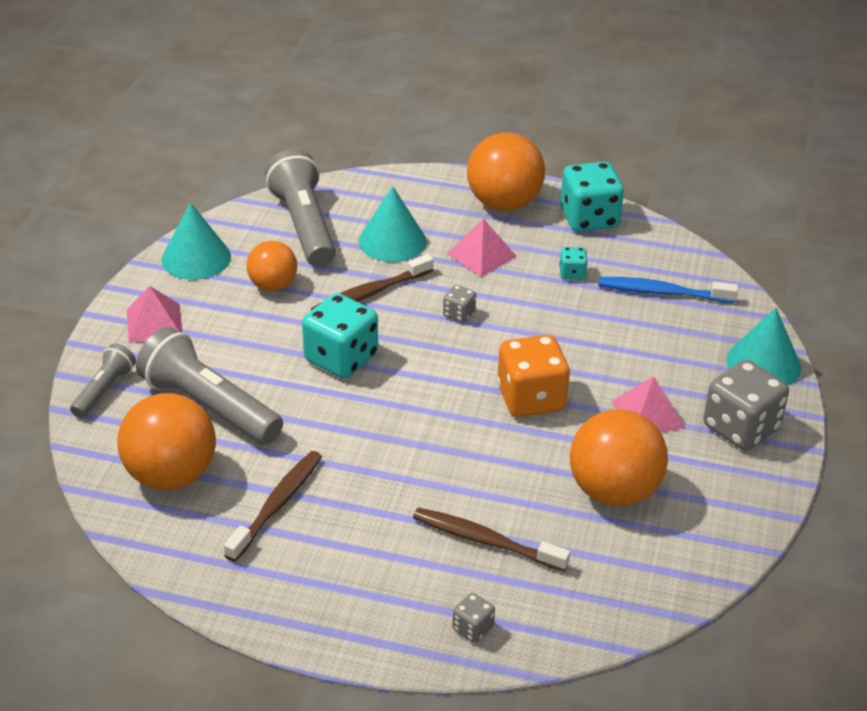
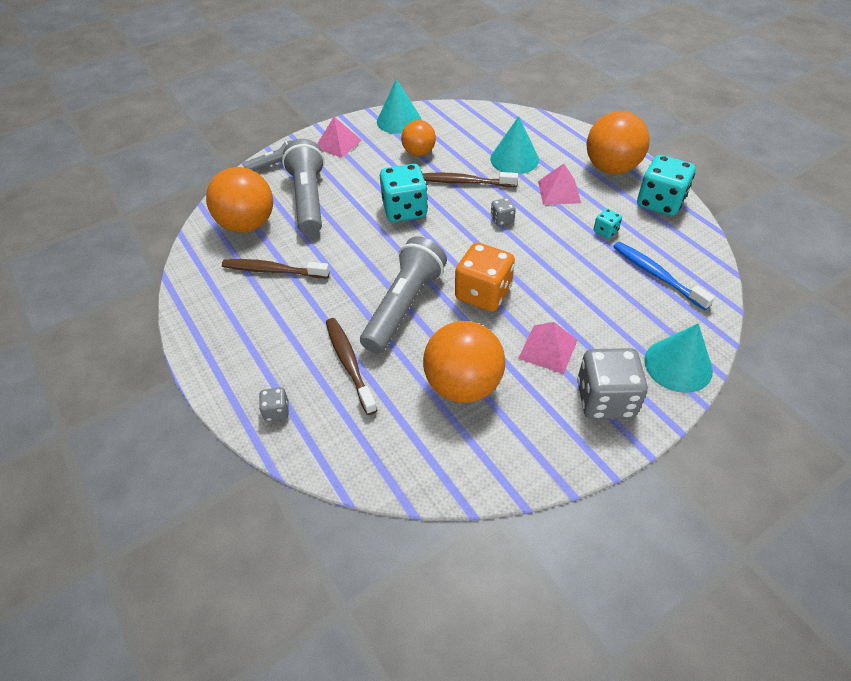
camera: 45 degrees right, 10 degrees up
(277, 505) = (273, 270): brown toothbrush -> brown toothbrush turned 150 degrees counterclockwise
(304, 226) = (475, 129): grey flashlight -> grey flashlight (404, 306)

